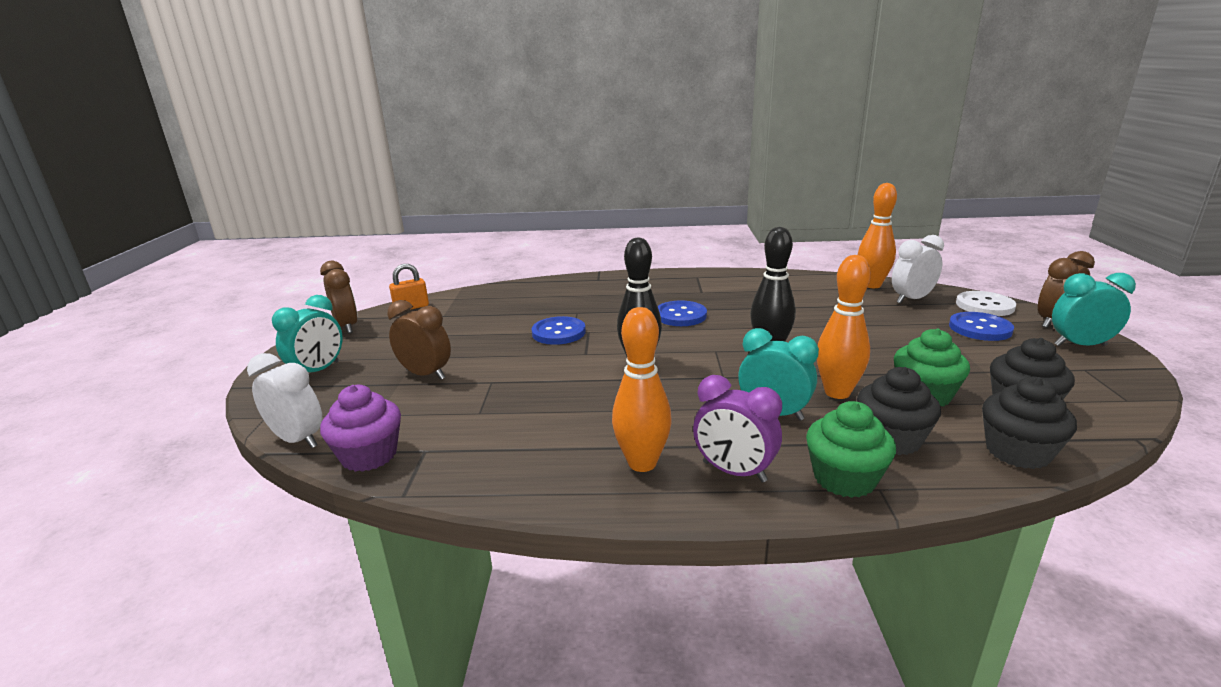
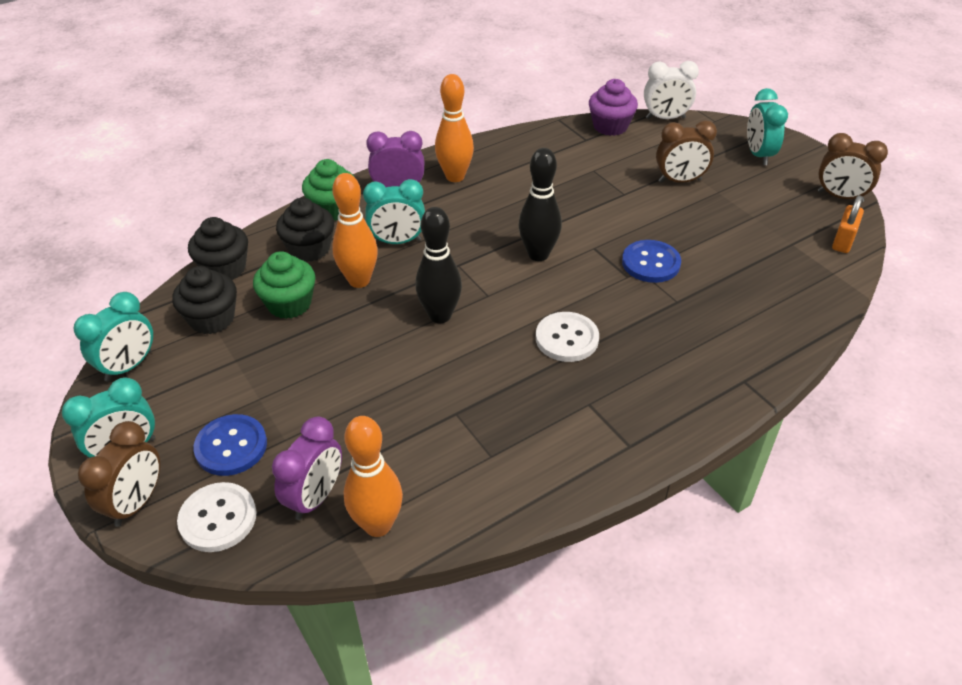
camera: 145 degrees right, 20 degrees up
(680, 315) = (567, 338): blue button -> white button
(911, 299) = (315, 497): white clock -> purple clock
(1113, 394) = (129, 366): none -> turquoise clock

